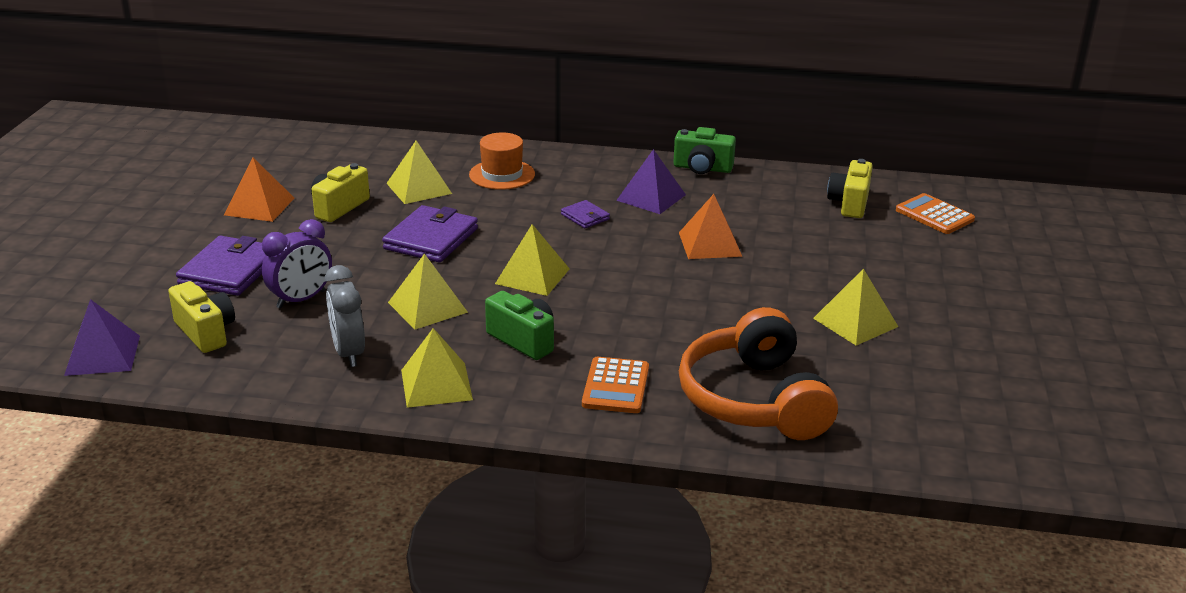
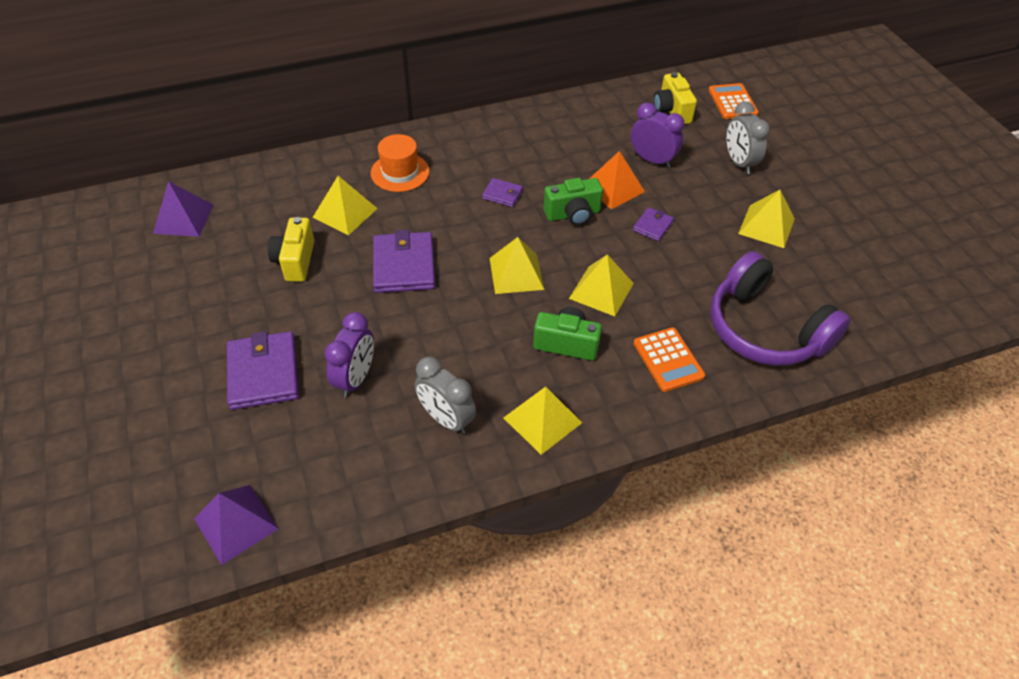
camera: 30 degrees left, 20 degrees up
(206, 332) = (306, 453): yellow camera -> none
(259, 206) = (223, 287): orange pyramid -> none
(427, 307) = (465, 341): yellow pyramid -> yellow pyramid (601, 290)
(651, 197) = (533, 155): purple pyramid -> purple pyramid (183, 218)
(702, 168) = (544, 111): green camera -> green camera (573, 214)
(719, 284) = (653, 226): none -> purple wallet
(754, 399) = (765, 329): orange headphones -> purple headphones
(779, 235) = (652, 160): none -> purple clock
(882, 264) = (739, 163): none -> grey clock
(934, 215) = (732, 102): orange calculator -> orange calculator turned 60 degrees clockwise

